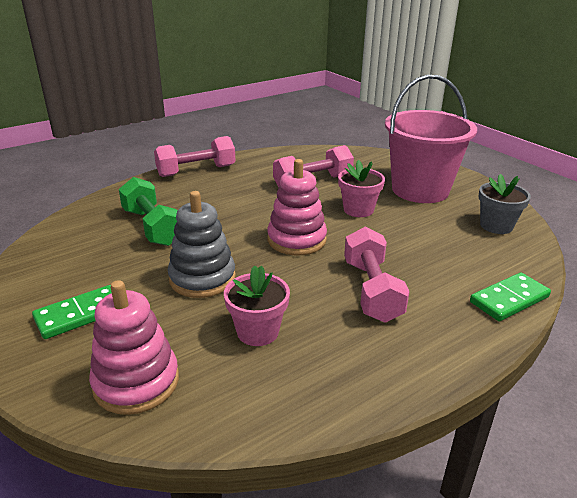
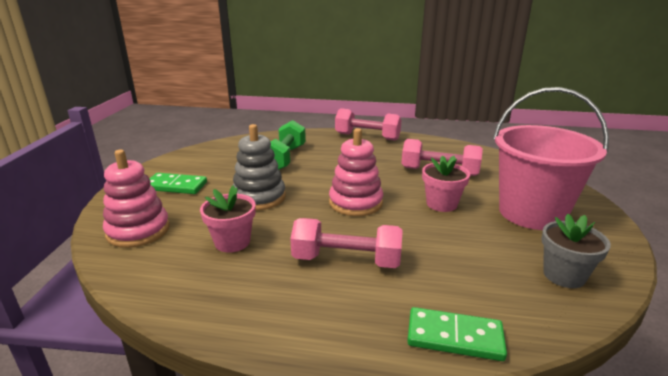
camera: 45 degrees right, 5 degrees down
(371, 290) = (346, 260): pink dumbbell -> pink dumbbell turned 60 degrees clockwise

